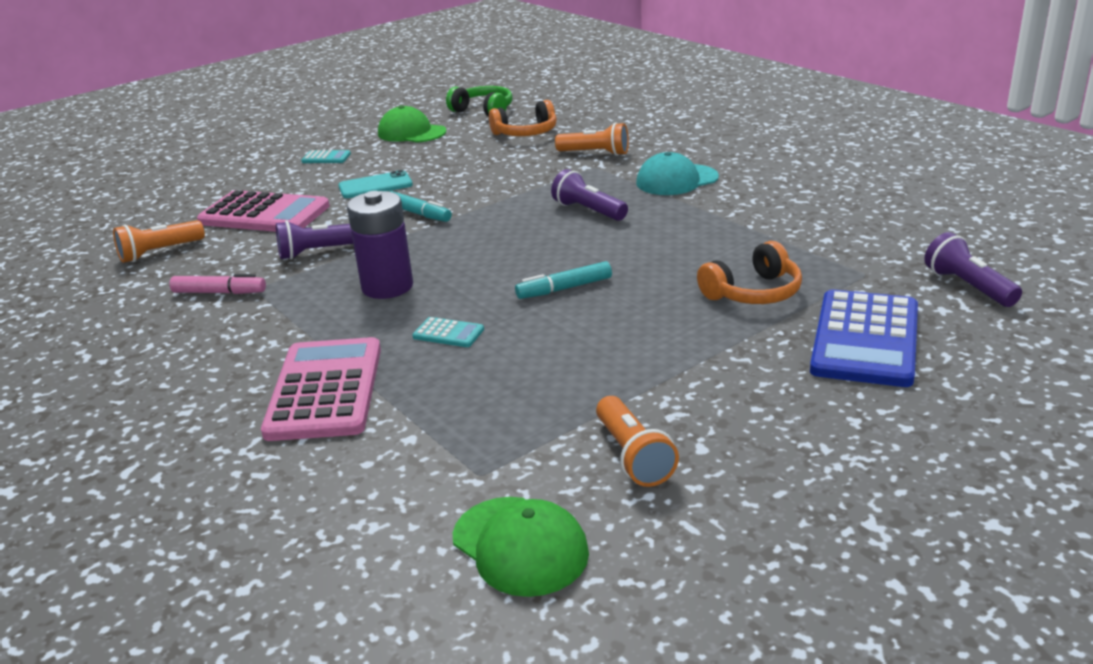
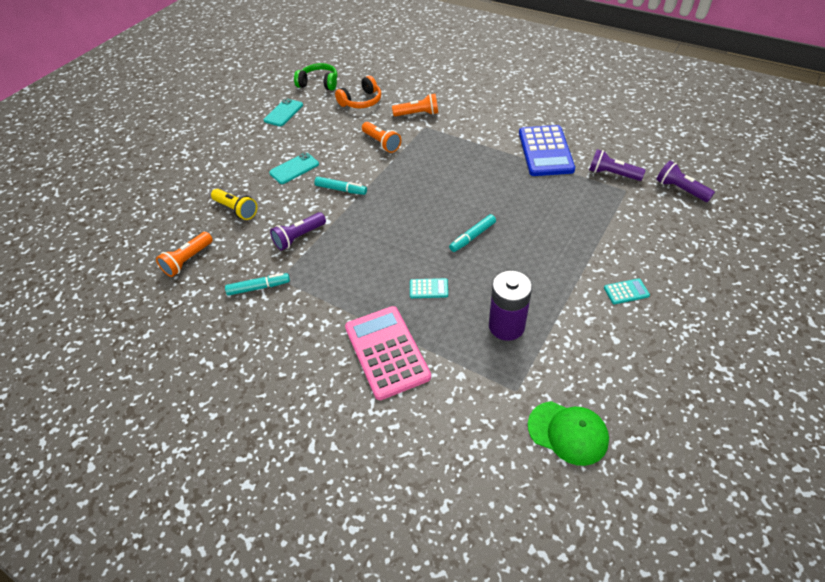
camera: 20 degrees left, 20 degrees up
(219, 292) = (258, 287): pink marker -> turquoise marker
(264, 214) = (236, 210): pink calculator -> yellow flashlight
(326, 158) = (240, 147): turquoise calculator -> turquoise calculator (626, 292)
(387, 287) = (365, 258): purple battery -> purple battery (506, 326)
(411, 133) = (283, 113): green cap -> turquoise phone
(588, 211) = (445, 167): purple flashlight -> purple flashlight (612, 174)
(633, 456) = (586, 355): orange flashlight -> orange flashlight (381, 143)
(676, 180) = (481, 130): turquoise cap -> none
(753, 293) = (577, 217): orange headphones -> none
(865, 339) = (652, 240): blue calculator -> blue calculator (545, 151)

